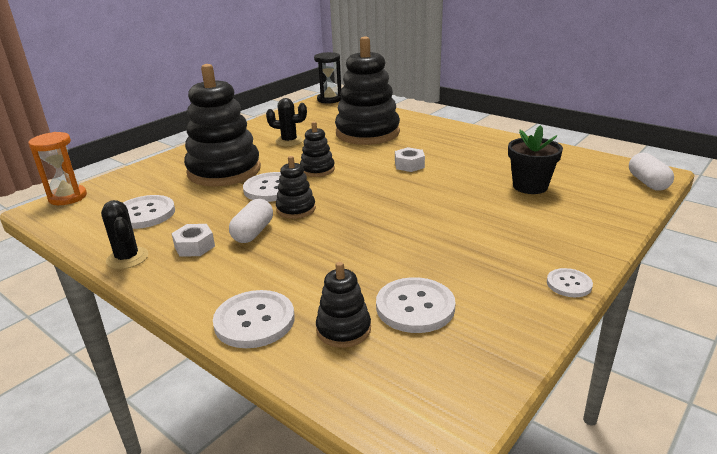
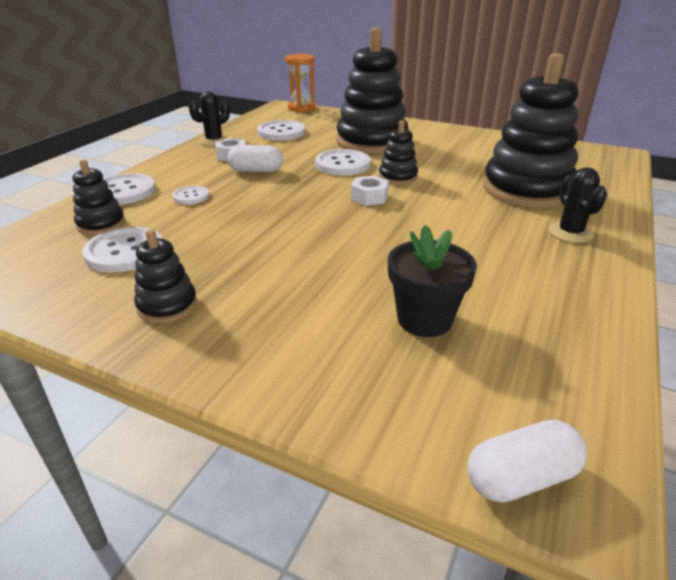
camera: 75 degrees right, 5 degrees up
(289, 141) = (463, 155): black cactus -> black cactus (570, 232)
(296, 209) = (303, 180): black stacking toy -> black stacking toy (167, 305)
(329, 99) = (621, 156): black hourglass -> none
(409, 165) = (443, 224): white nut -> white nut (369, 197)
(569, 284) = (147, 347): white button -> white button (191, 196)

